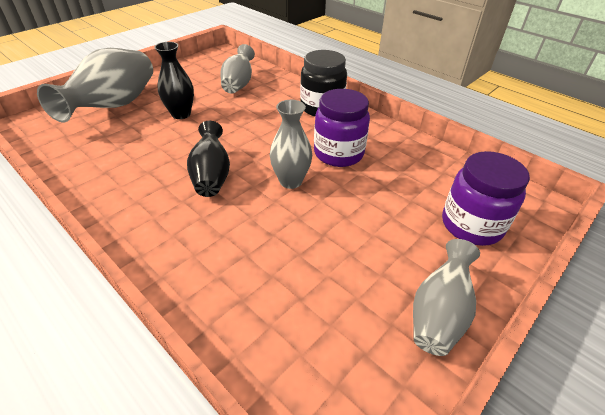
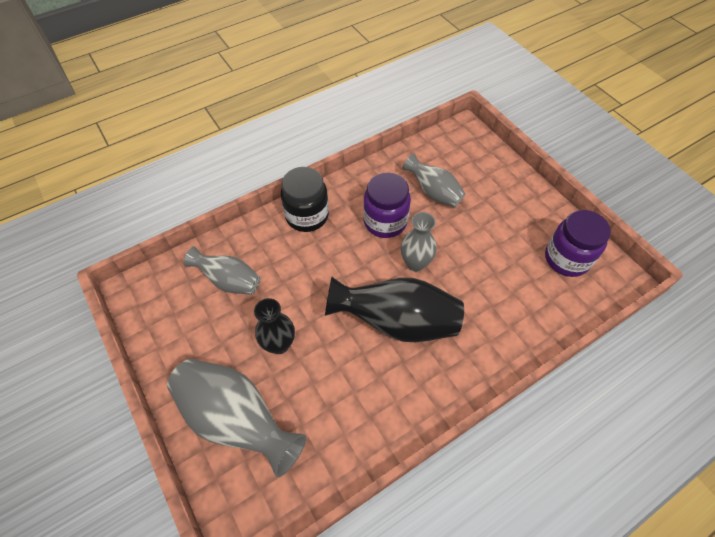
camera: 75 degrees left, 15 degrees up
(211, 176) = (396, 322): black vase -> black vase, size x1.67
(439, 313) = (547, 214): grey vase -> grey vase (433, 192)
(471, 225) = (480, 171): purple jar -> purple jar (566, 259)

